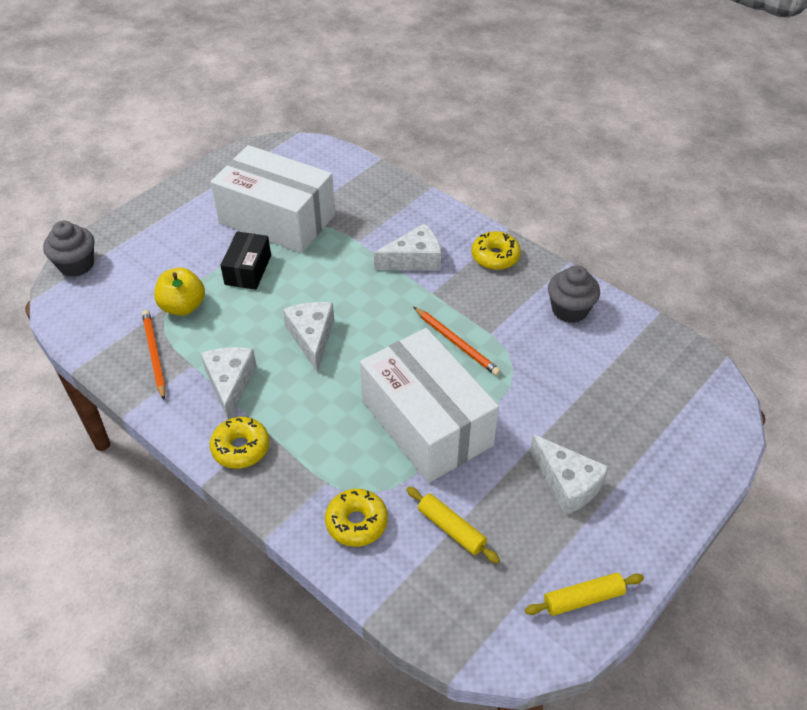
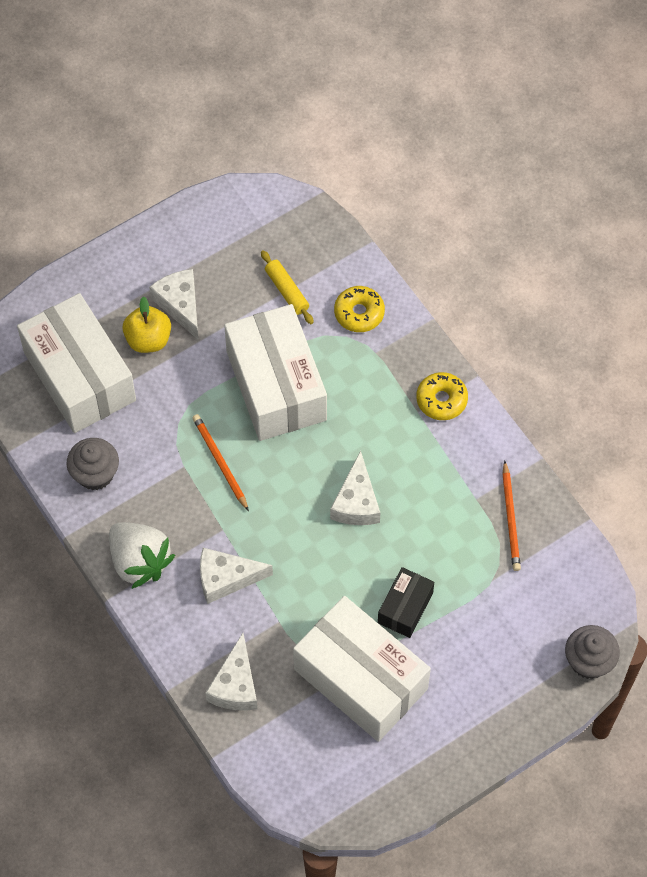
camera: 165 degrees left, 15 degrees up
(183, 306) = (478, 573): yellow apple -> yellow apple (148, 339)
(230, 384) = (442, 467): white cheese -> white cheese (235, 685)
(495, 256) = (139, 561): yellow donut -> white strawberry
(583, 599) = (209, 219): yellow rolling pin -> none
(634, 387) = (79, 376): none -> white box

